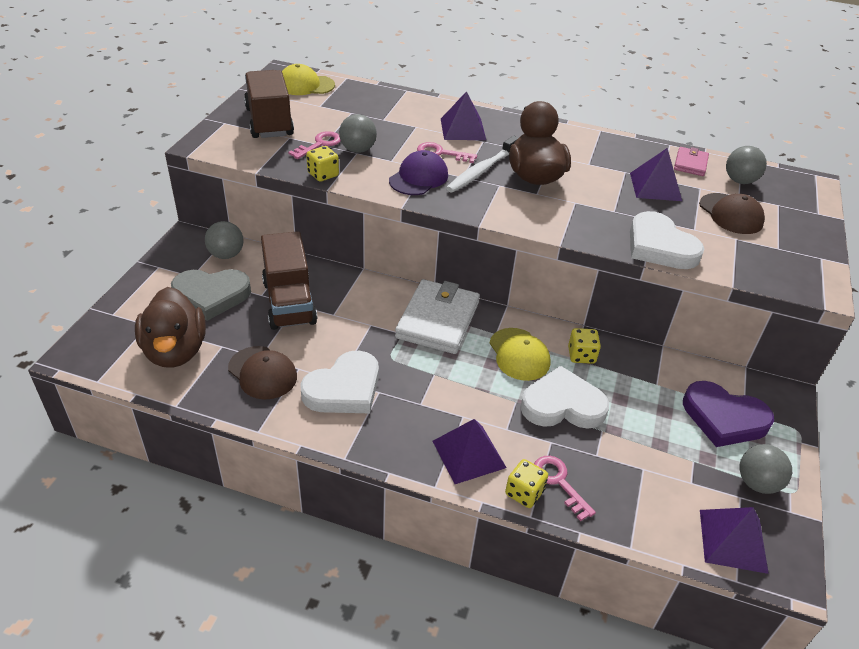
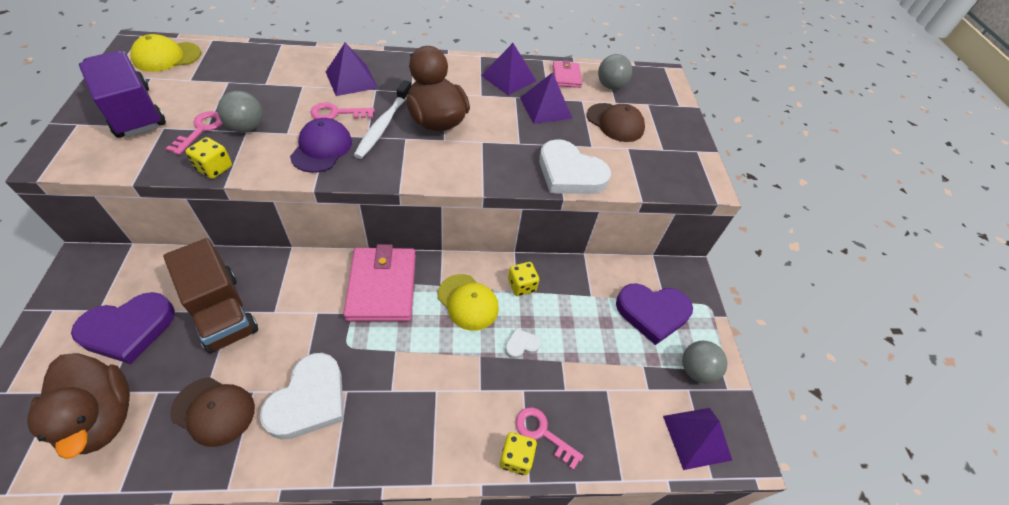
camera: 25 degrees left, 10 degrees up
(211, 295) = (128, 329): grey heart -> purple heart
(226, 255) = (134, 271): grey ball -> none
(269, 122) = (133, 112): brown truck -> purple truck
(437, 320) = (382, 287): white wallet -> pink wallet
(469, 454) = (453, 433): purple pyramid -> purple pyramid (508, 78)
(562, 404) = (521, 345): white heart -> white heart, size x0.45

